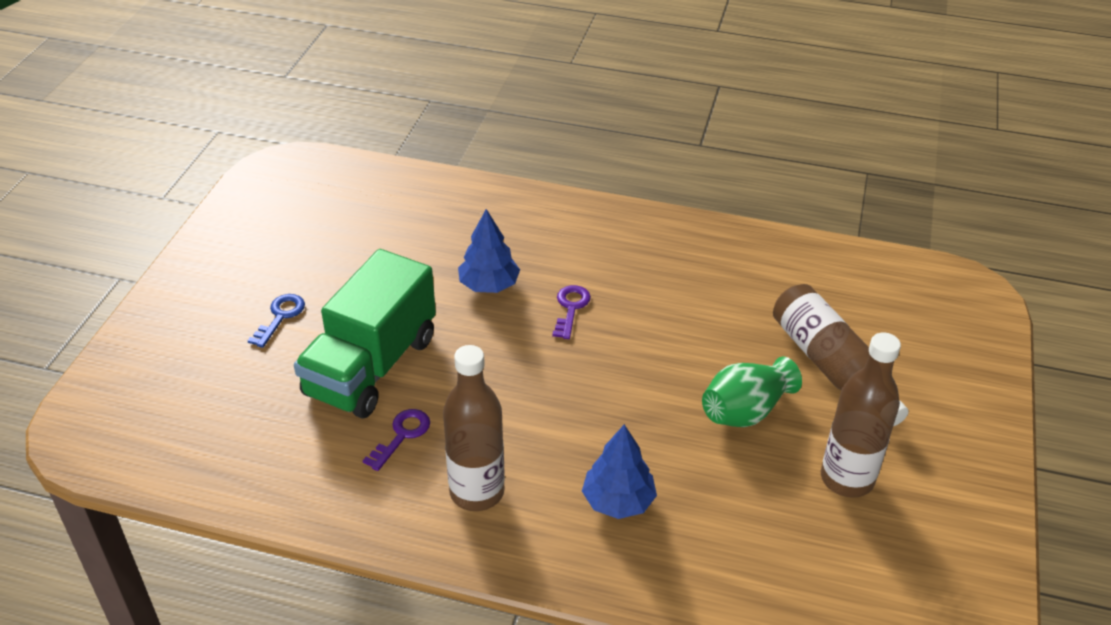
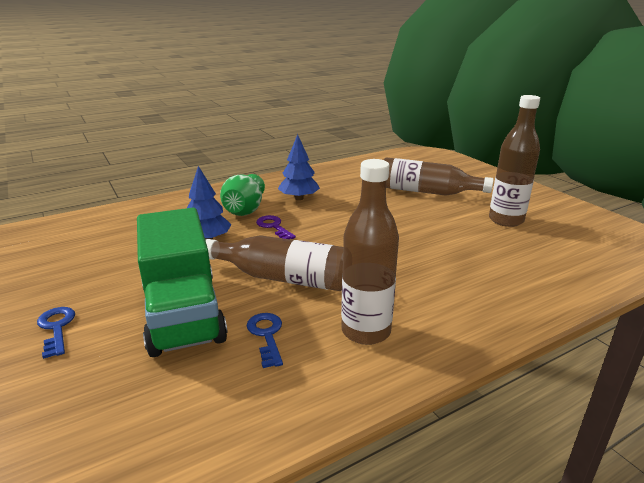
camera: 45 degrees left, 15 degrees down
(402, 435) = (266, 335): purple key -> blue key
(491, 384) = (283, 278): none -> brown bottle
(618, 501) = (443, 285): blue tree -> blue tree (299, 198)
(745, 411) = (426, 221): green vase -> green vase (244, 210)

